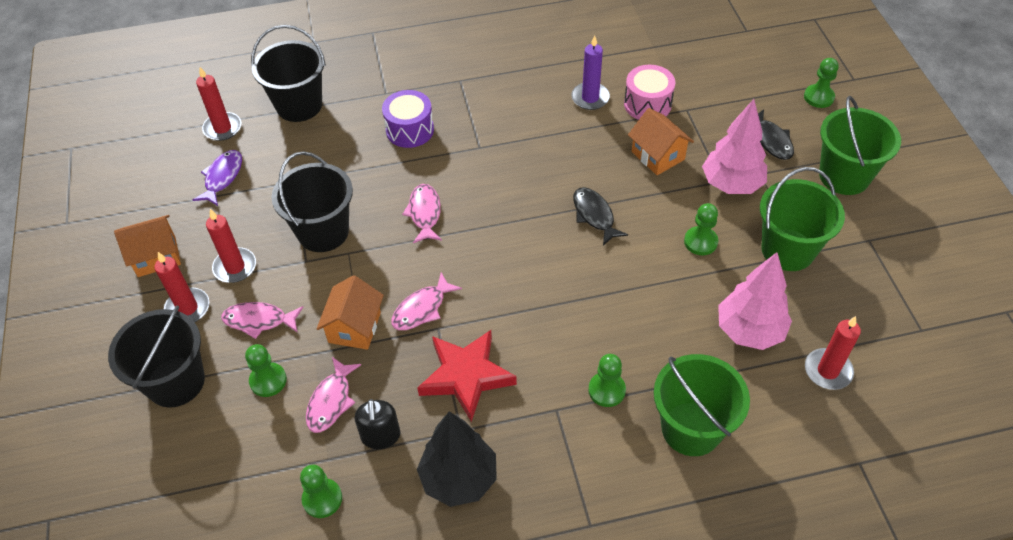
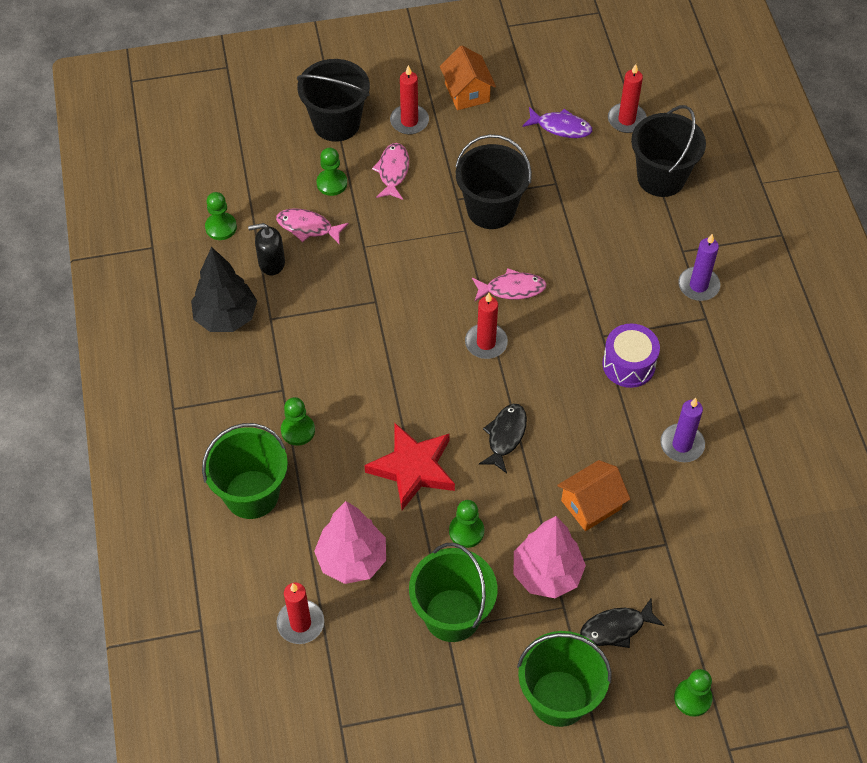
camera: 90 degrees right, 5 degrees up
(235, 267) = (452, 148): red candle -> red candle (486, 343)
(354, 327) = (381, 239): orange house -> none
(410, 130) = (627, 274): purple drum -> purple drum (628, 364)
(422, 309) = (397, 289): pink fish -> none
(425, 84) = (698, 285): none -> purple candle
(466, 376) = (323, 322): red star -> red star (413, 468)
(594, 215) = (505, 436): black fish -> black fish turned 45 degrees counterclockwise
(647, 104) = (673, 503): pink drum -> none

